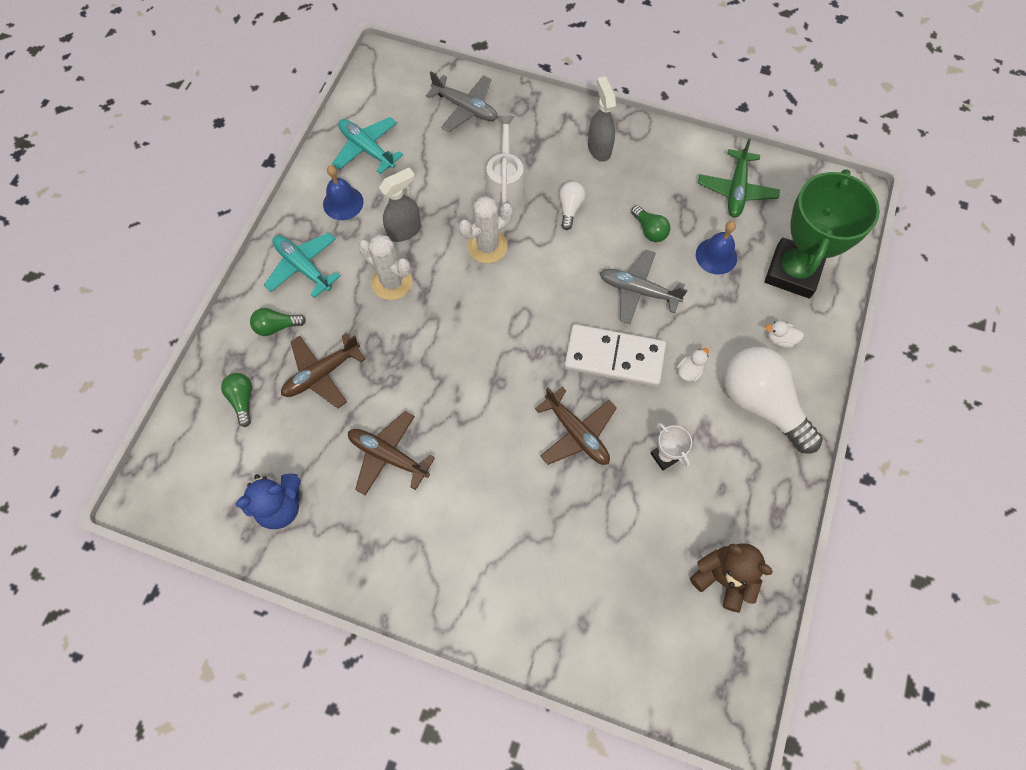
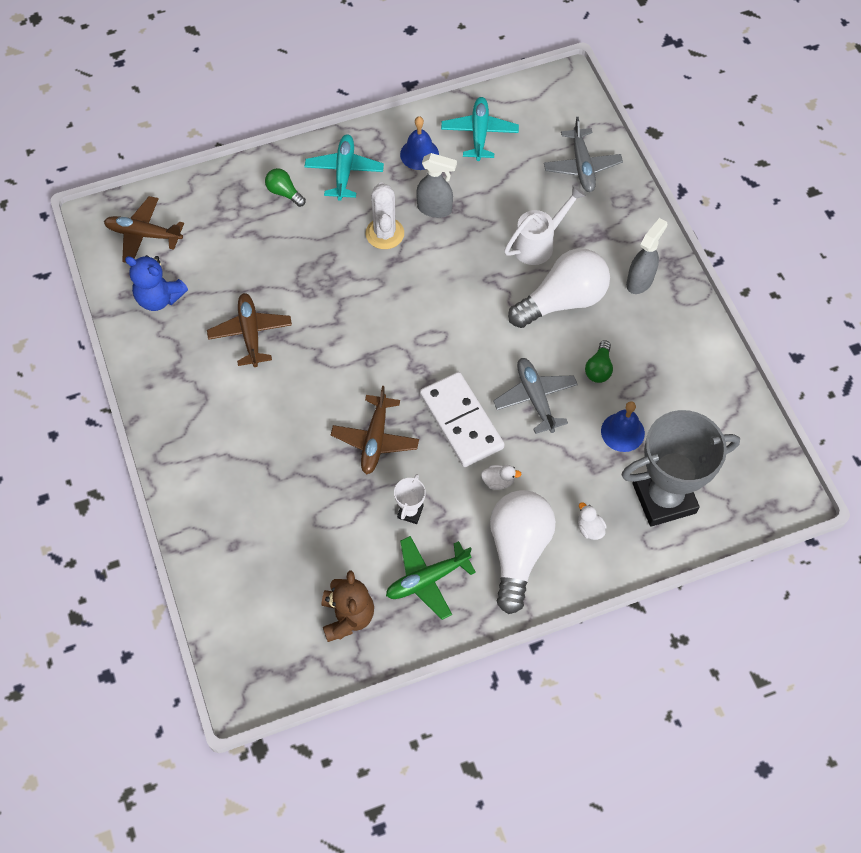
camera: 50 degrees right, 5 degrees down
(242, 399) = (213, 216): green light bulb -> none
(322, 374) = (274, 247): brown plane -> brown plane (143, 234)
(487, 246) = (474, 270): white cactus -> none
(570, 208) = (563, 300): white light bulb -> white light bulb, size x2.19
(736, 190) = (702, 405): green plane -> green plane (427, 579)
(793, 272) = (664, 498): green trophy -> grey trophy

